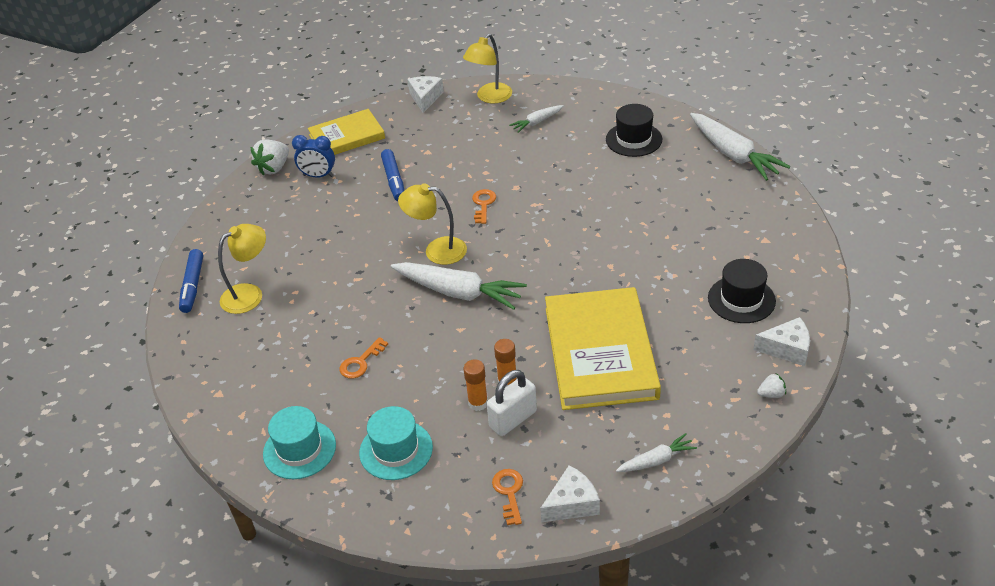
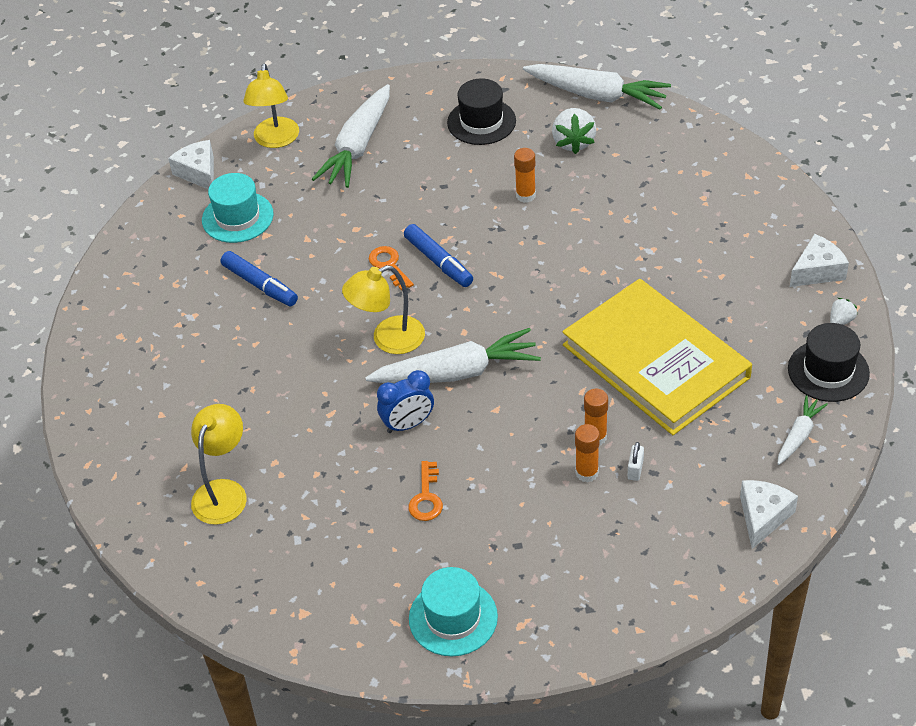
camera: 35 degrees left, 5 degrees up
(193, 286) = (143, 518): blue marker -> blue marker (438, 262)
(274, 168) = (96, 337): white strawberry -> white strawberry (573, 142)
(318, 176) = (162, 321): blue clock -> blue clock (408, 424)
(347, 137) = (149, 259): yellow book -> none
(396, 450) = (551, 562): turquoise hat -> turquoise hat (237, 217)
(509, 493) = (698, 540): orange key -> none
(513, 419) = (635, 470): white padlock -> white padlock, size x0.49
(537, 122) = (358, 147): white carrot -> white carrot, size x1.94
(617, 199) = (525, 195): none -> orange glue stick
(741, 299) = (736, 243): black hat -> black hat (828, 371)

